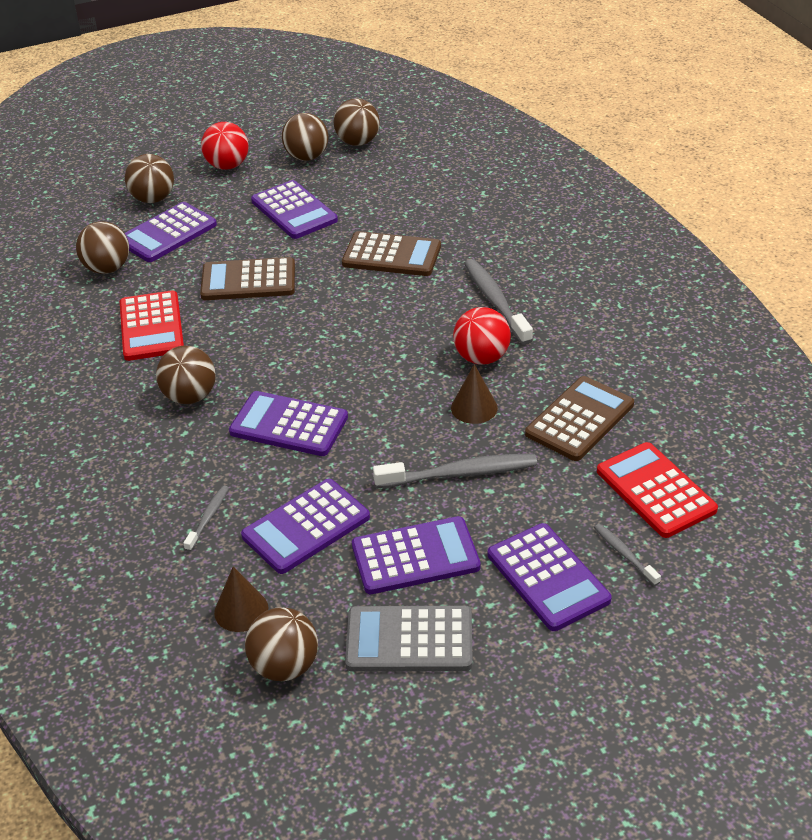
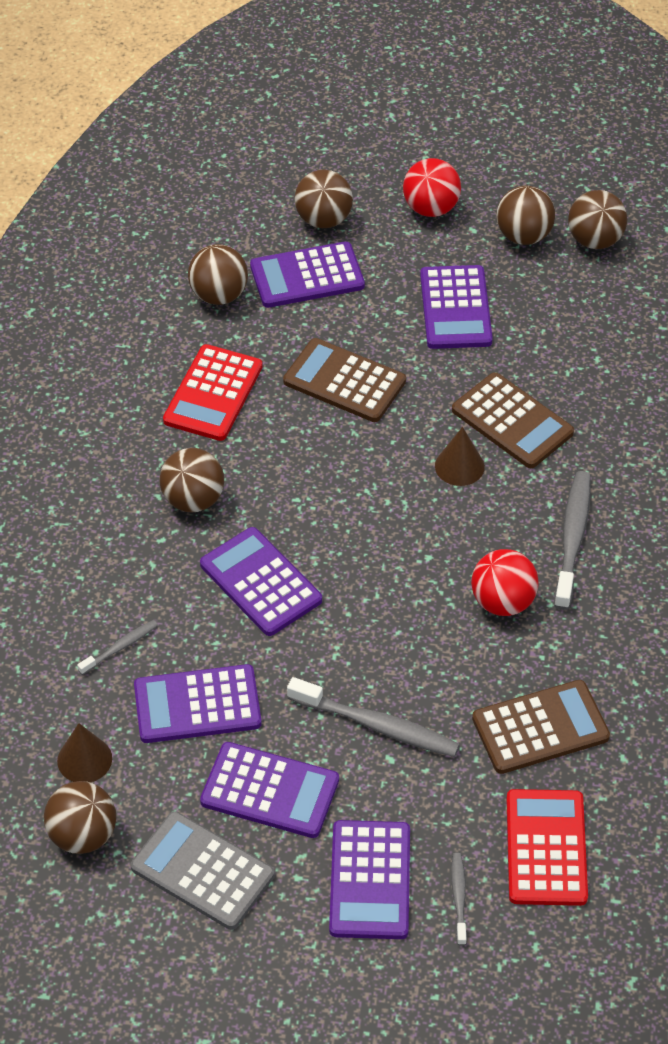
camera: 30 degrees right, 10 degrees up
(474, 408) = (448, 658): brown cone -> brown cone (459, 466)

